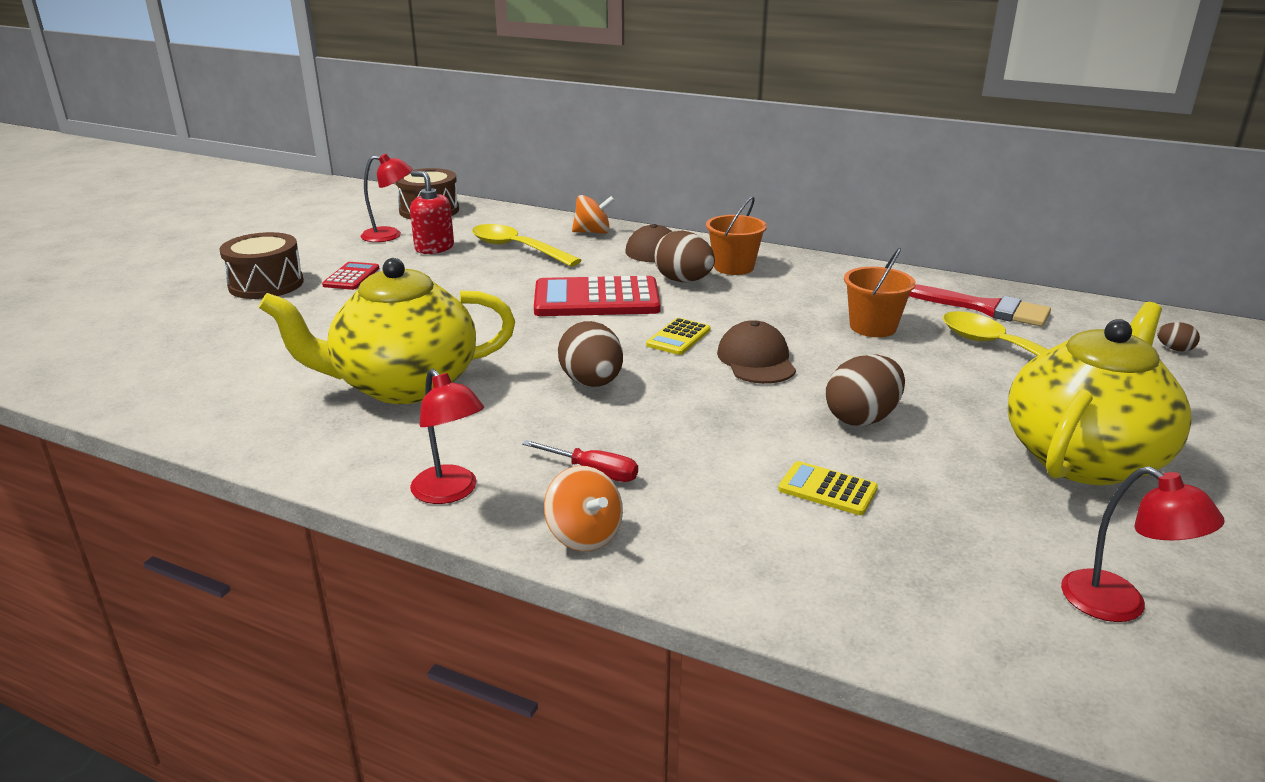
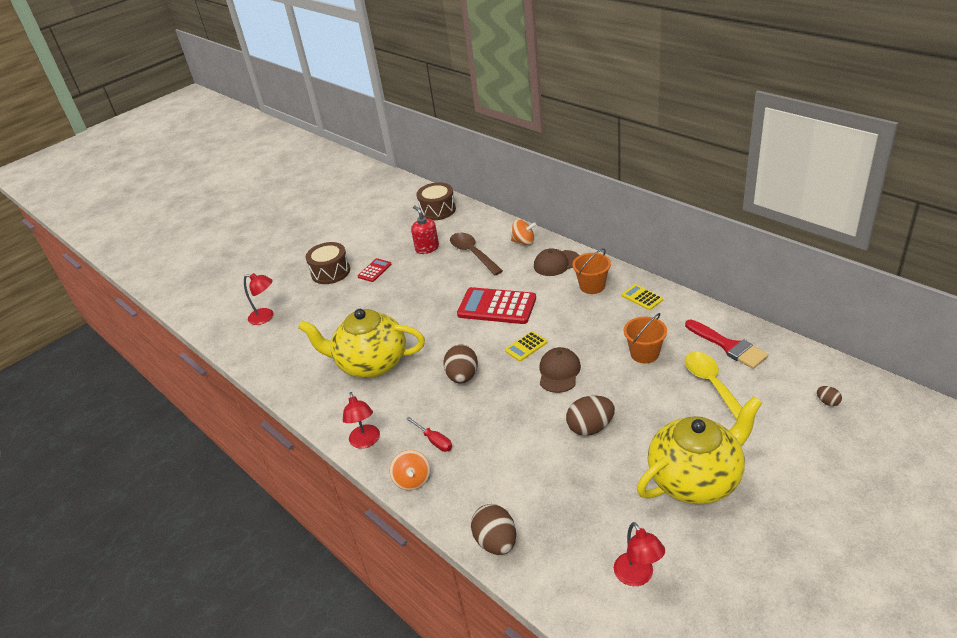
camera: 25 degrees right, 10 degrees up
(390, 235) = (407, 233): red lamp -> red lamp (266, 317)
(517, 248) = (472, 254): yellow spoon -> brown spoon
(683, 281) = (555, 296): brown egg -> brown egg (496, 542)
(827, 489) = (541, 474): yellow calculator -> yellow calculator (642, 297)

